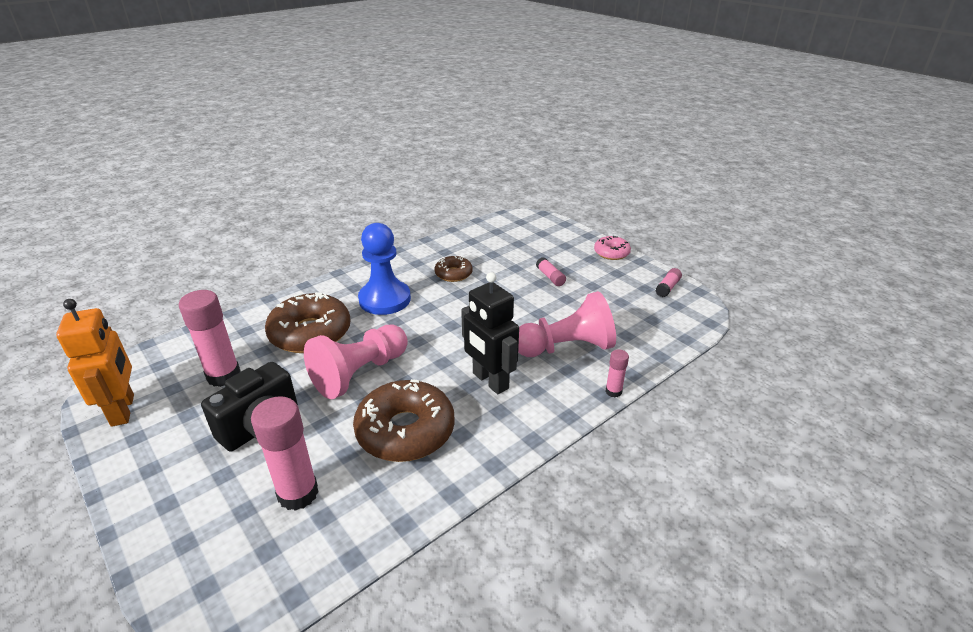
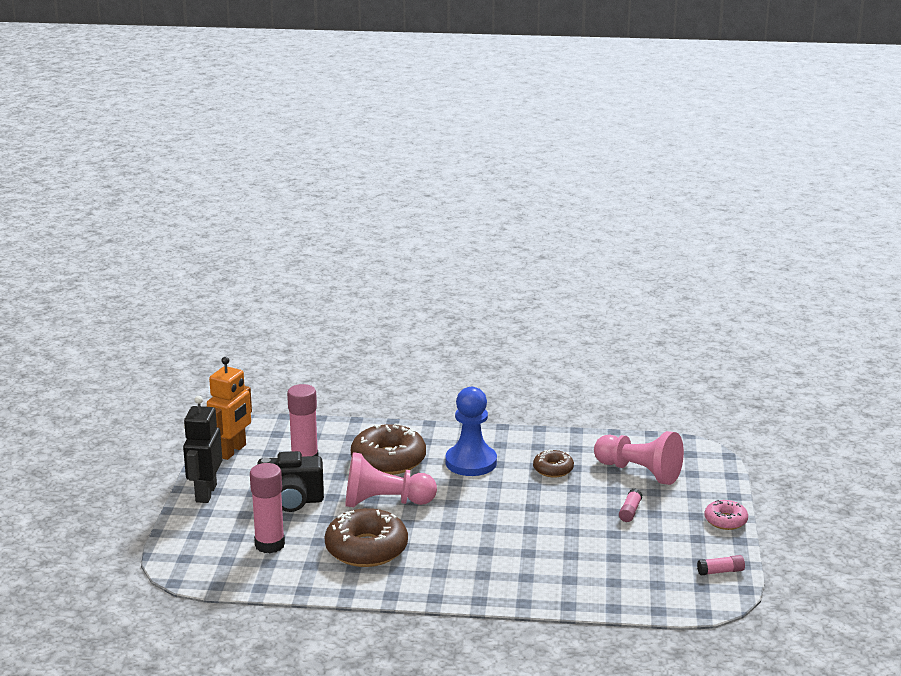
camera: 45 degrees right, 10 degrees down
(490, 381) = (460, 553): black robot -> black robot (205, 493)
(566, 347) = (550, 563): pink pawn -> pink pawn (639, 472)
(613, 391) = (534, 606): pink glue stick -> none

